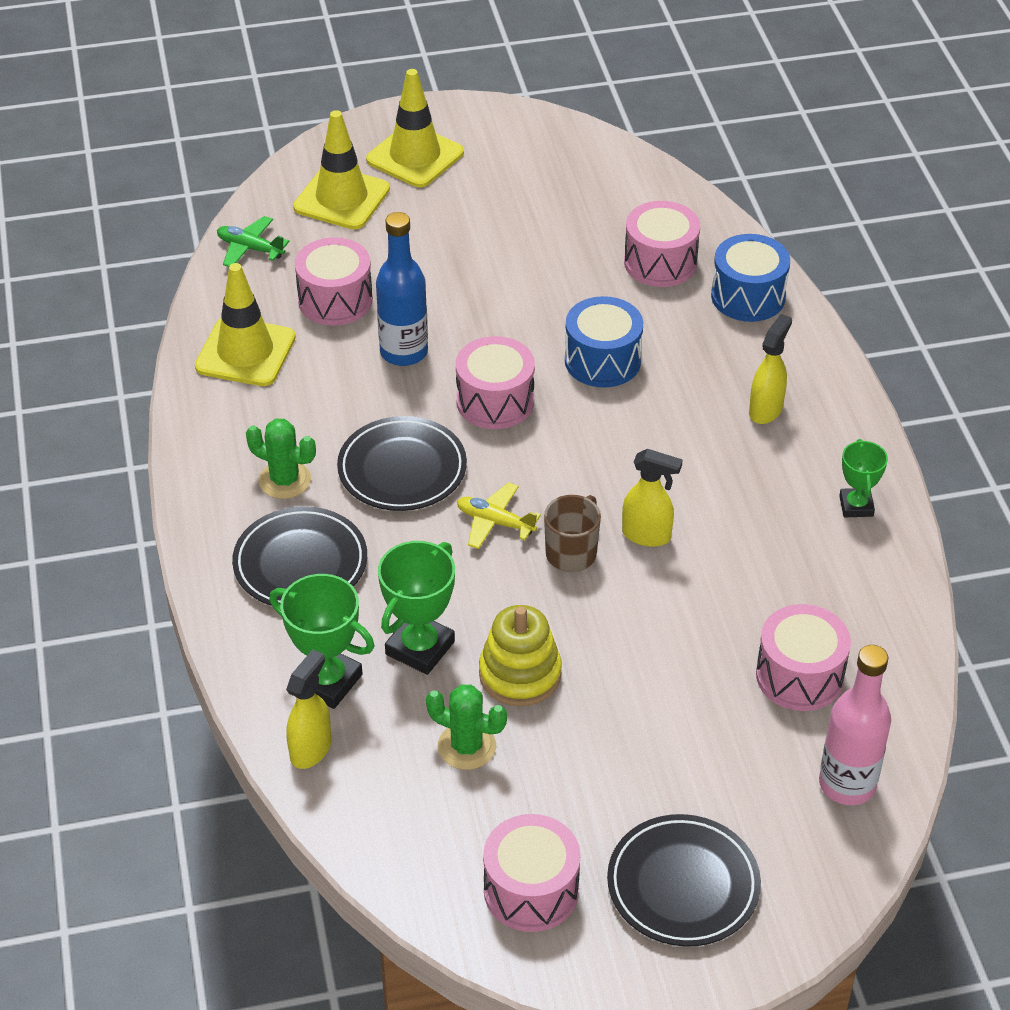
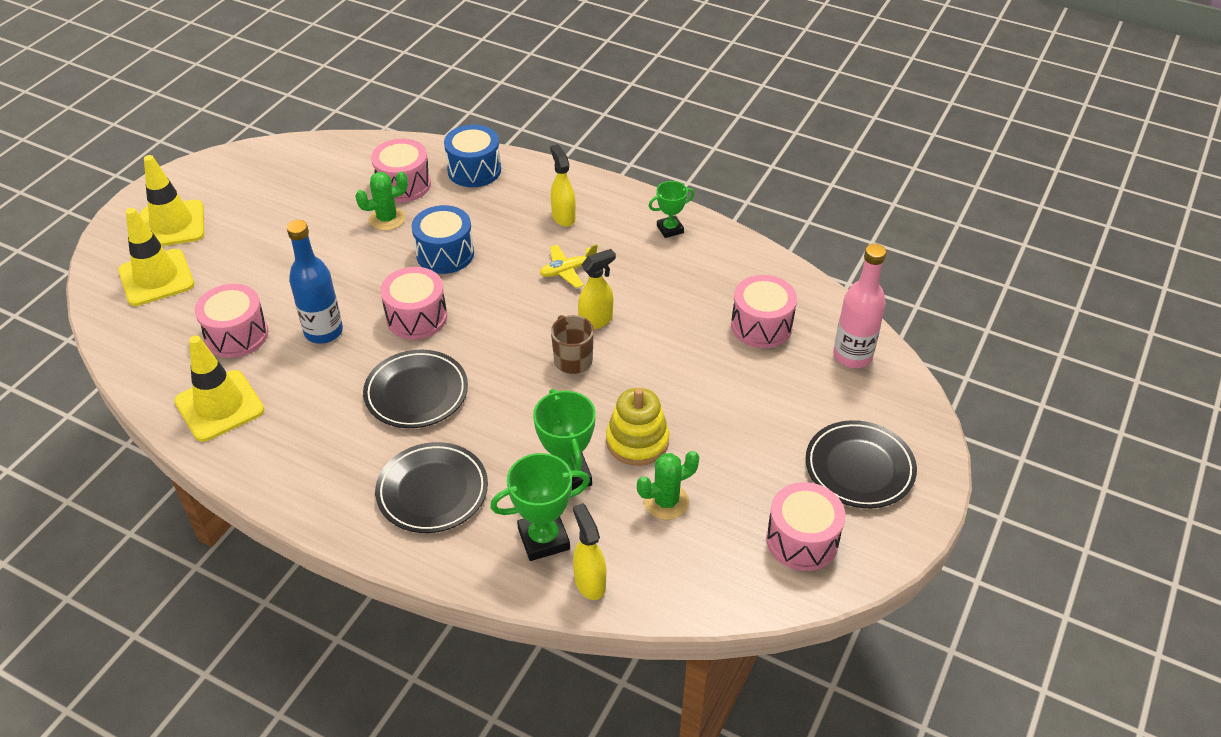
camera: 50 degrees left, 0 degrees up
(250, 248) = (133, 346): green plane -> none
(285, 480) = (354, 455): green cactus -> green cactus (387, 219)
(495, 522) = (509, 378): yellow plane -> yellow plane (568, 270)
(856, 506) = (670, 229): green trophy -> green trophy turned 60 degrees counterclockwise

